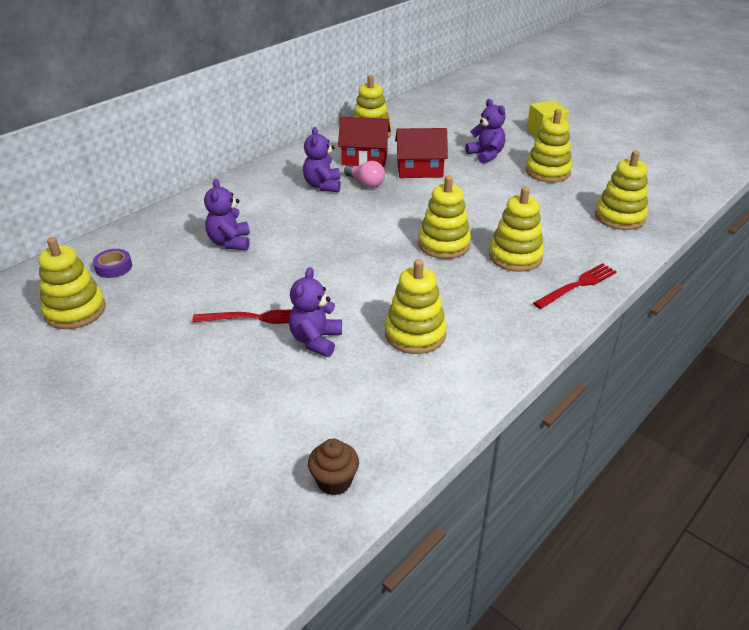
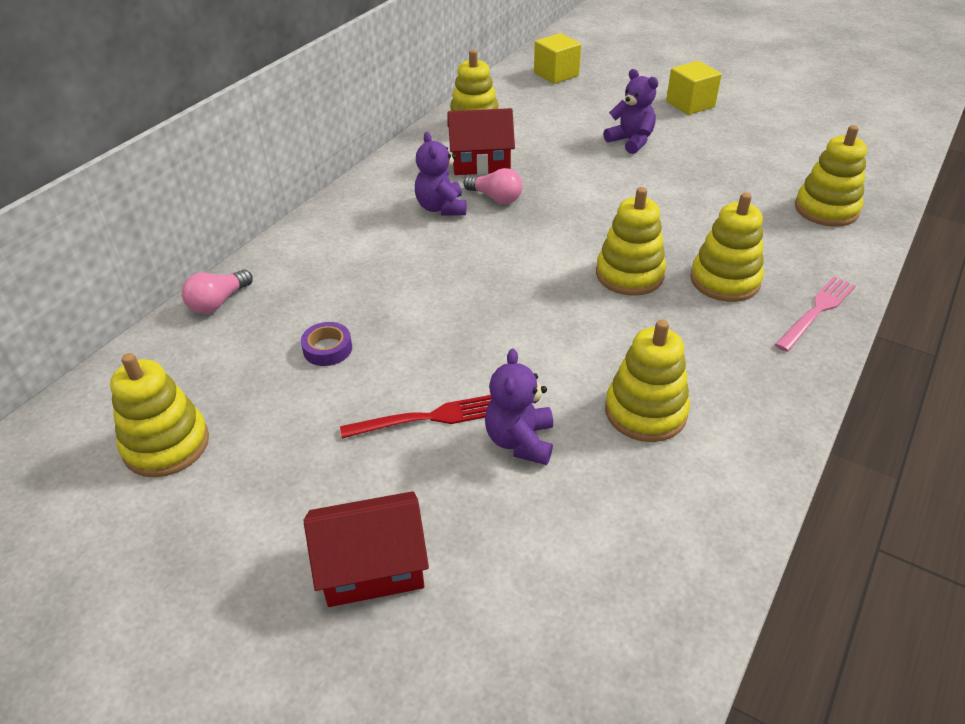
camera: 10 degrees left, 5 degrees up
(113, 267) = (198, 367): purple tape -> purple tape (327, 349)
(142, 229) = (218, 302): none -> pink light bulb
(230, 242) = (348, 307): purple teddy bear -> none
(334, 481) = (628, 658): brown cupcake -> none
(420, 170) = (557, 171): red house -> red house (372, 567)
(448, 103) = (556, 74): none -> yellow cube
(547, 172) = (715, 156): yellow stacking toy -> none
(577, 285) = (817, 311): red fork -> pink fork

